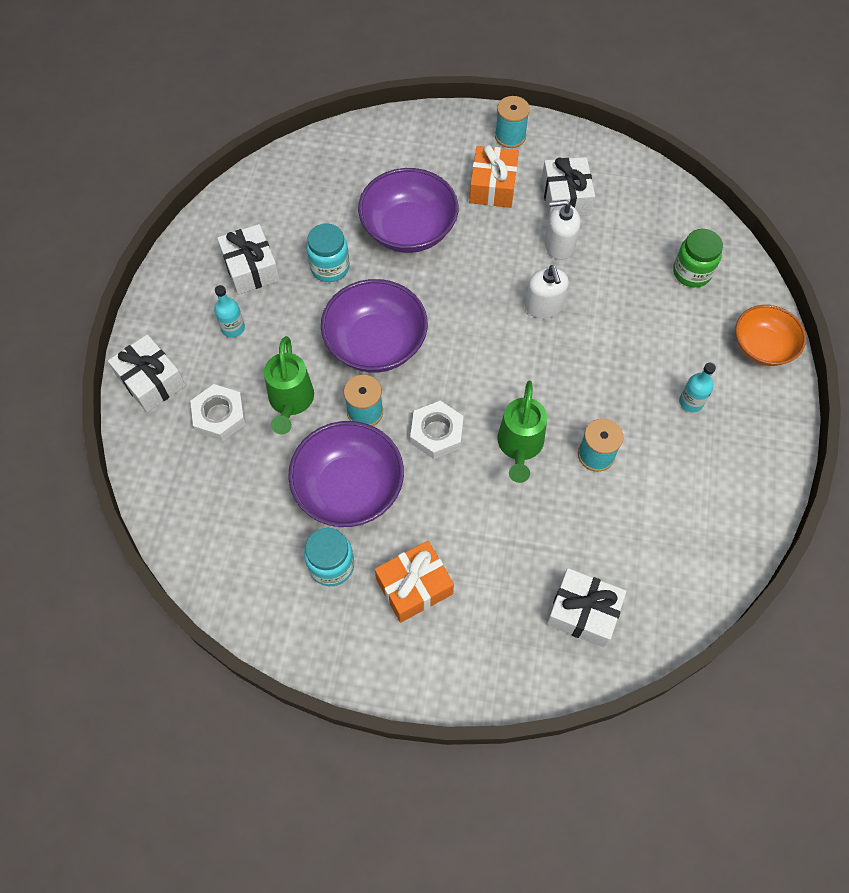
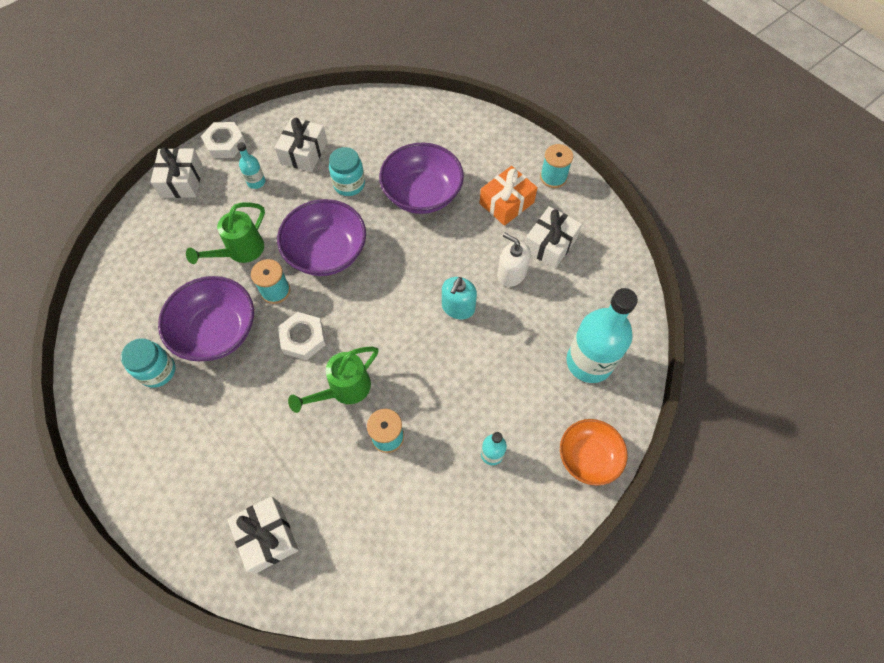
camera: 40 degrees right, 0 degrees up
(219, 416) = (195, 229): white nut -> white nut (225, 143)
(414, 586) = (188, 426): orange gift -> none
(544, 306) = (458, 307): white soap dispenser -> turquoise soap dispenser
(691, 272) = (589, 362): green jar -> turquoise bottle

